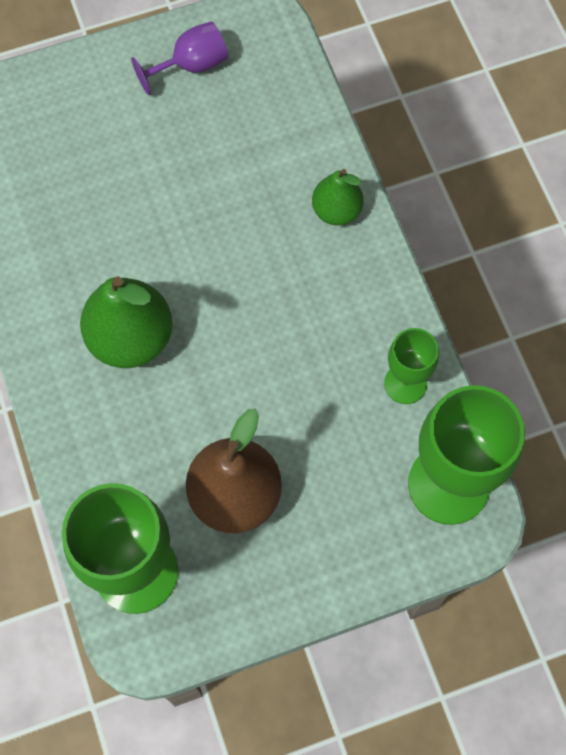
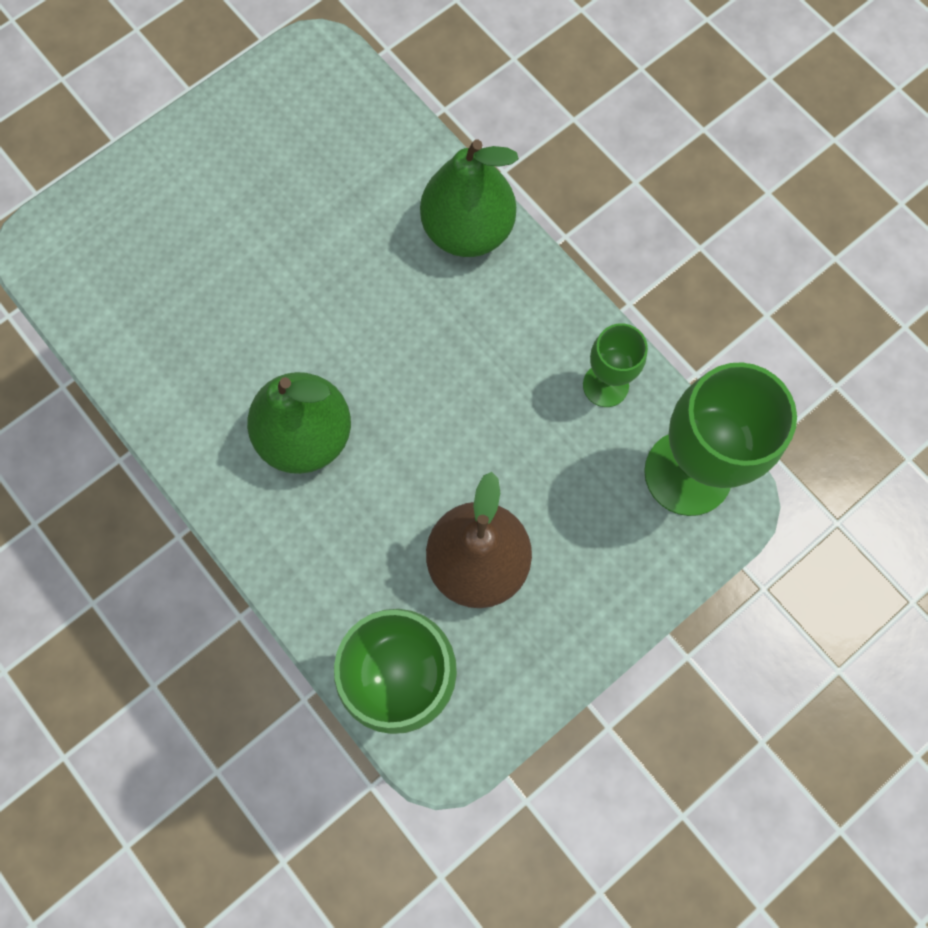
camera: 20 degrees left, 5 degrees up
(191, 66) = (258, 126): purple goblet -> none
(336, 211) = (468, 230): green pear -> green pear, size x1.68

